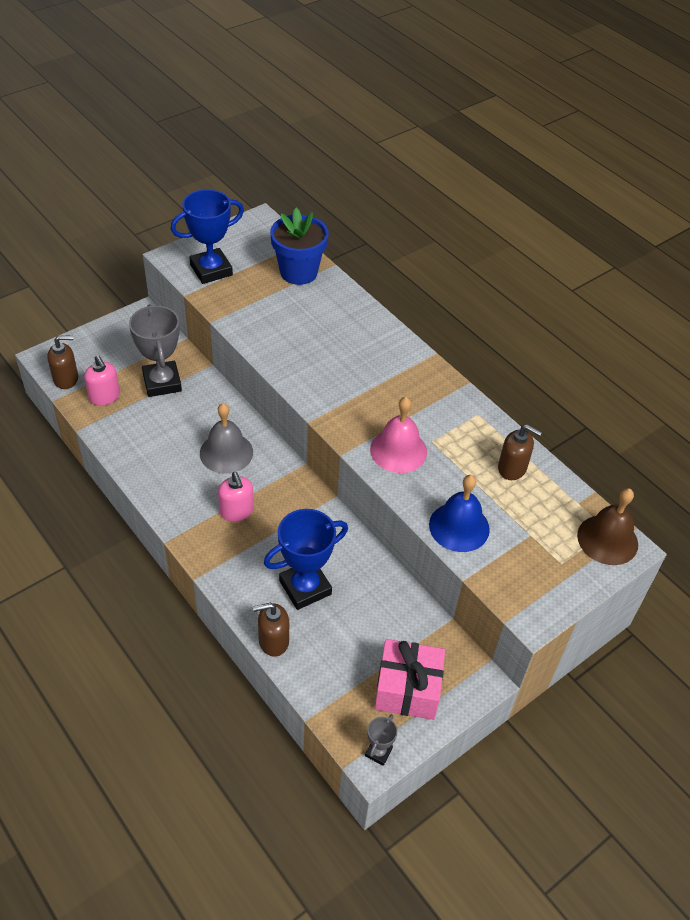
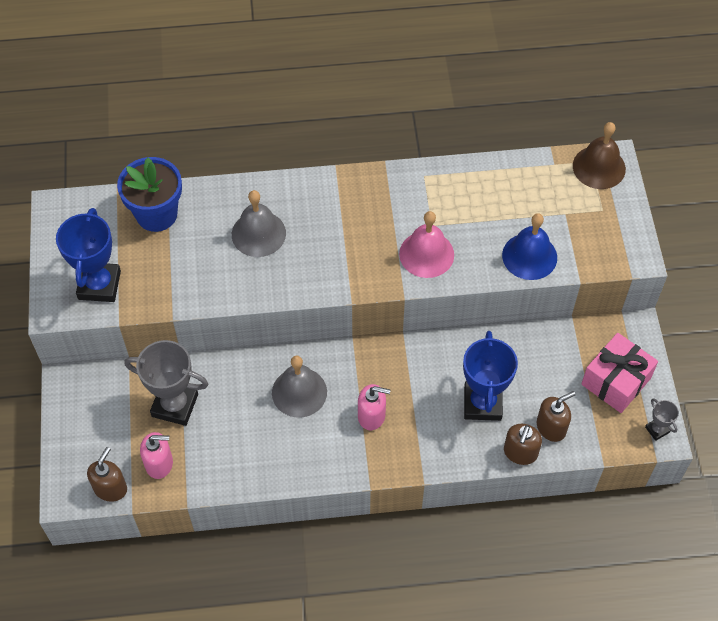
camera: 55 degrees left, 10 degrees up
(329, 335) = (258, 233): none -> grey bell
(512, 468) = (495, 186): brown soap dispenser -> brown soap dispenser (551, 427)

